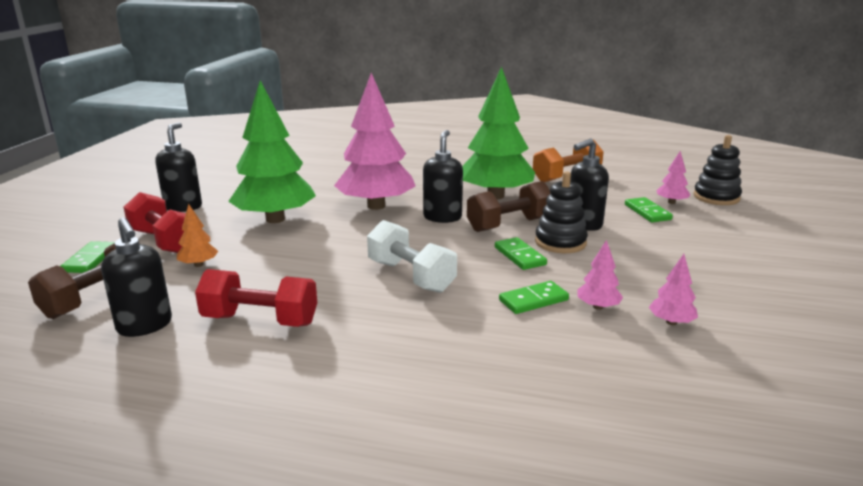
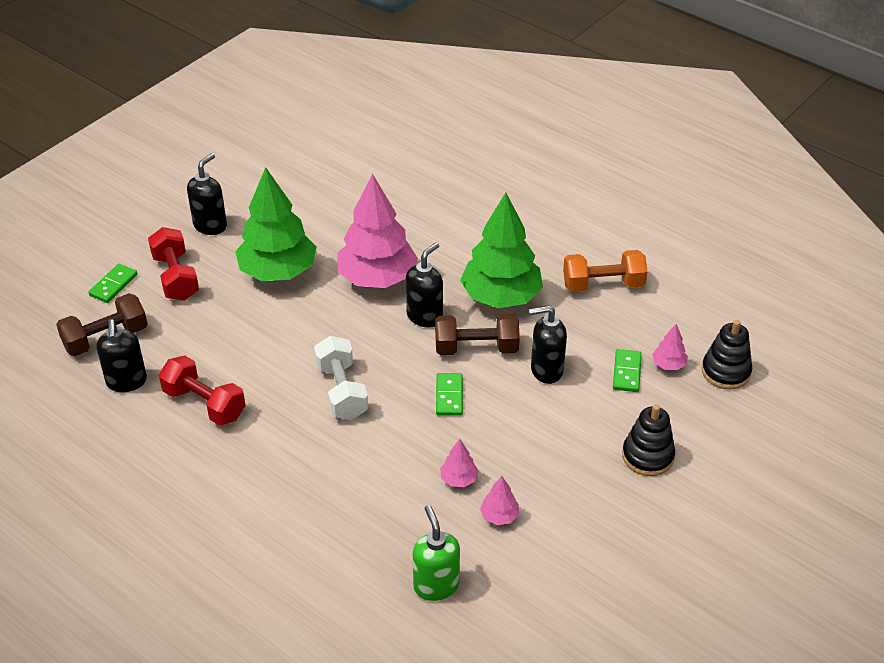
camera: 25 degrees right, 20 degrees up
(199, 265) = (189, 319): orange tree -> none
(533, 300) = (415, 454): green domino -> none
(560, 242) = (500, 389): black stacking toy -> black stacking toy (647, 456)
(685, 399) = (436, 585): none -> green soap dispenser

